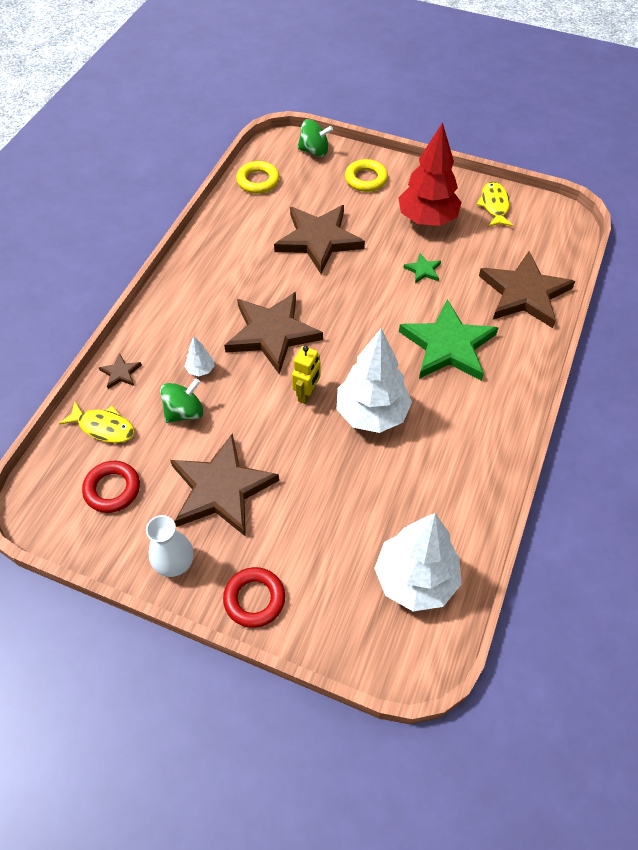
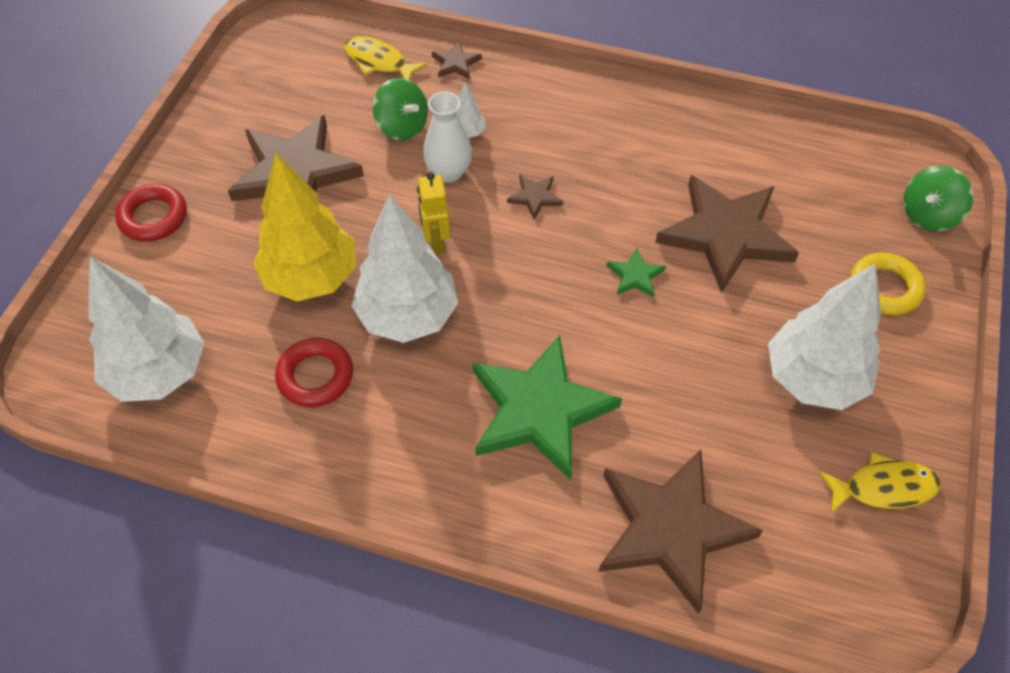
camera: 85 degrees right, 0 degrees up
(104, 427) = (379, 62): yellow fish -> yellow fish turned 105 degrees clockwise
(112, 489) = (298, 82): red ring -> red ring (315, 376)
(175, 563) = (203, 145): white vase -> white vase (449, 172)
(258, 181) = (832, 152): yellow ring -> none
(272, 333) = (535, 197): brown star -> brown star, size x0.42
(307, 394) = (436, 242): yellow robot -> yellow robot turned 60 degrees clockwise
(314, 151) = (928, 215): green spinning top -> green spinning top turned 45 degrees clockwise
(332, 475) = (311, 278): none -> yellow tree
(423, 270) = (692, 374): green star -> green star (635, 276)
(427, 219) = (813, 379): red tree -> white tree

